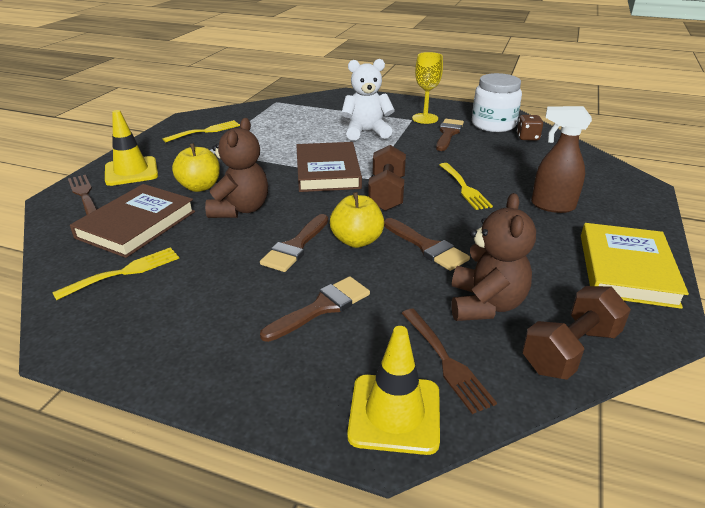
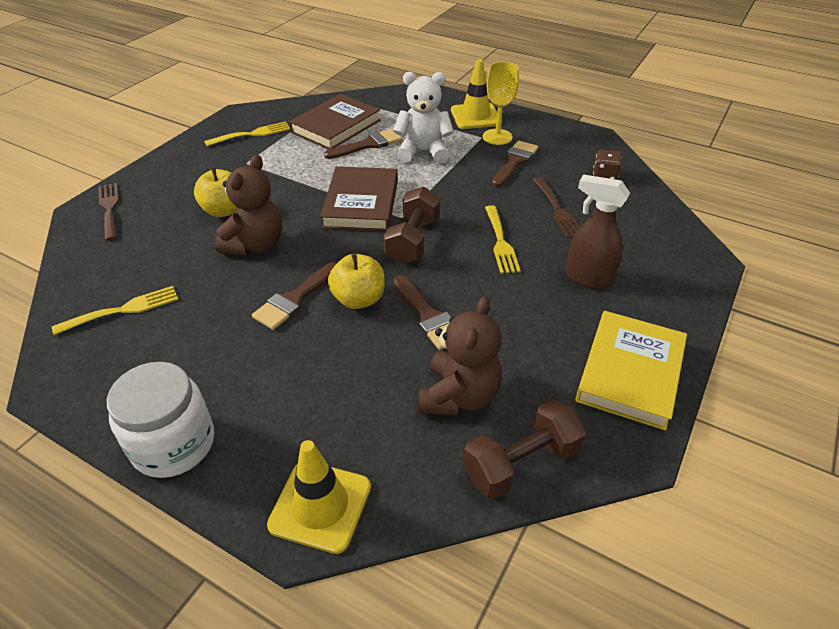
camera: 10 degrees right, 10 degrees up
(131, 171) = (162, 183): yellow traffic cone -> yellow traffic cone (475, 116)
(137, 224) = (149, 253): brown book -> brown book (336, 126)
(322, 307) = (295, 377): brown brush -> brown brush (368, 145)
(446, 361) = (392, 457): brown fork -> brown fork (557, 210)
(493, 125) = (572, 153): white jar -> white jar (173, 444)

